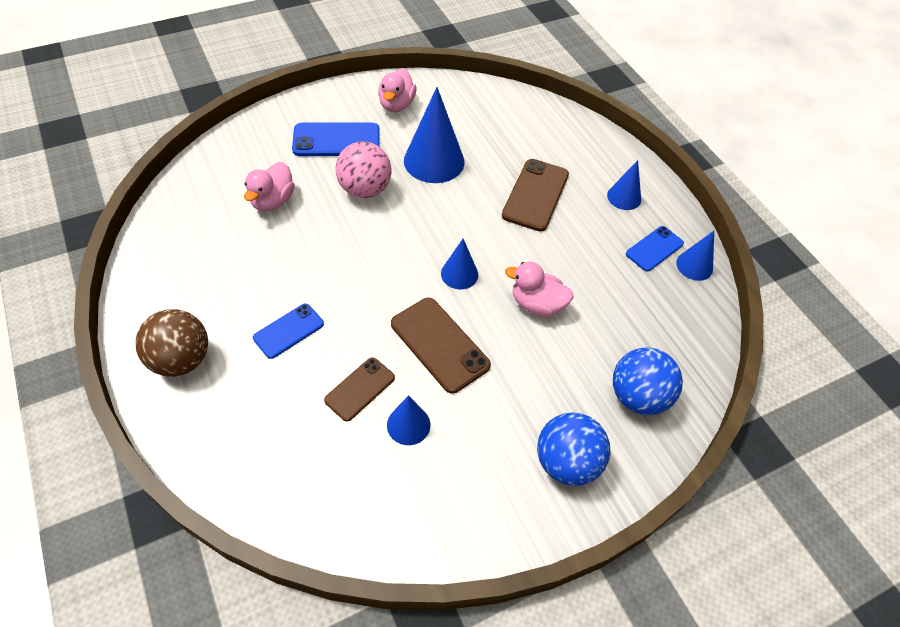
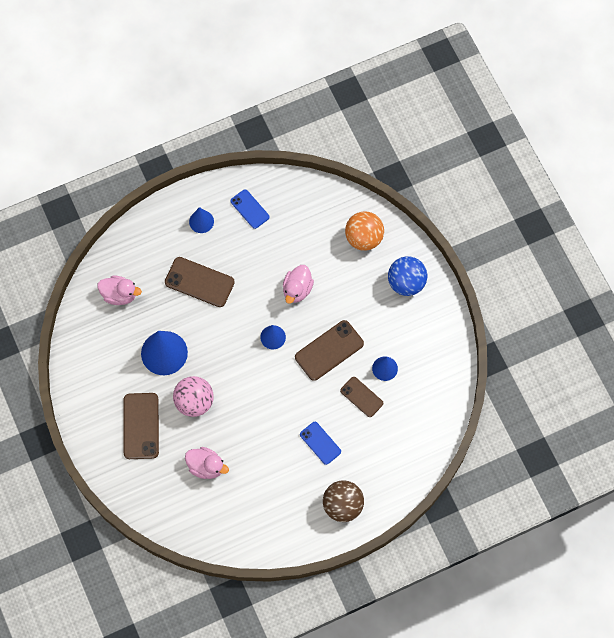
camera: 85 degrees left, 15 degrees up
(336, 140) = (141, 426): blue phone -> brown phone
(396, 105) = (98, 381): pink duck -> pink duck (119, 295)
(638, 396) = (364, 238): blue ball -> orange ball
(694, 266) = (264, 186): blue cone -> none

